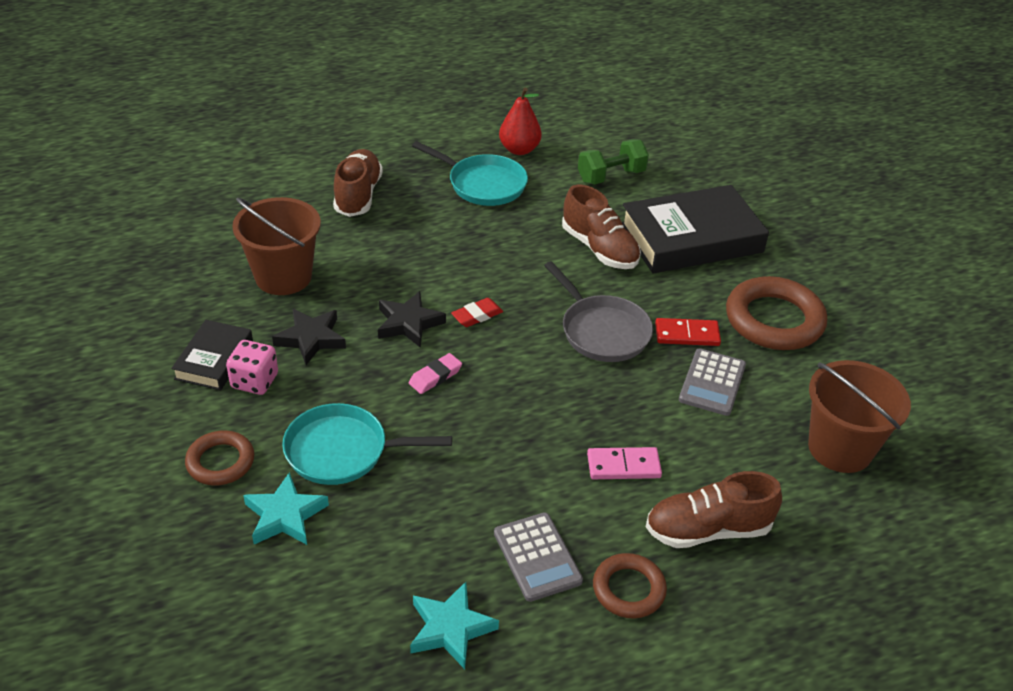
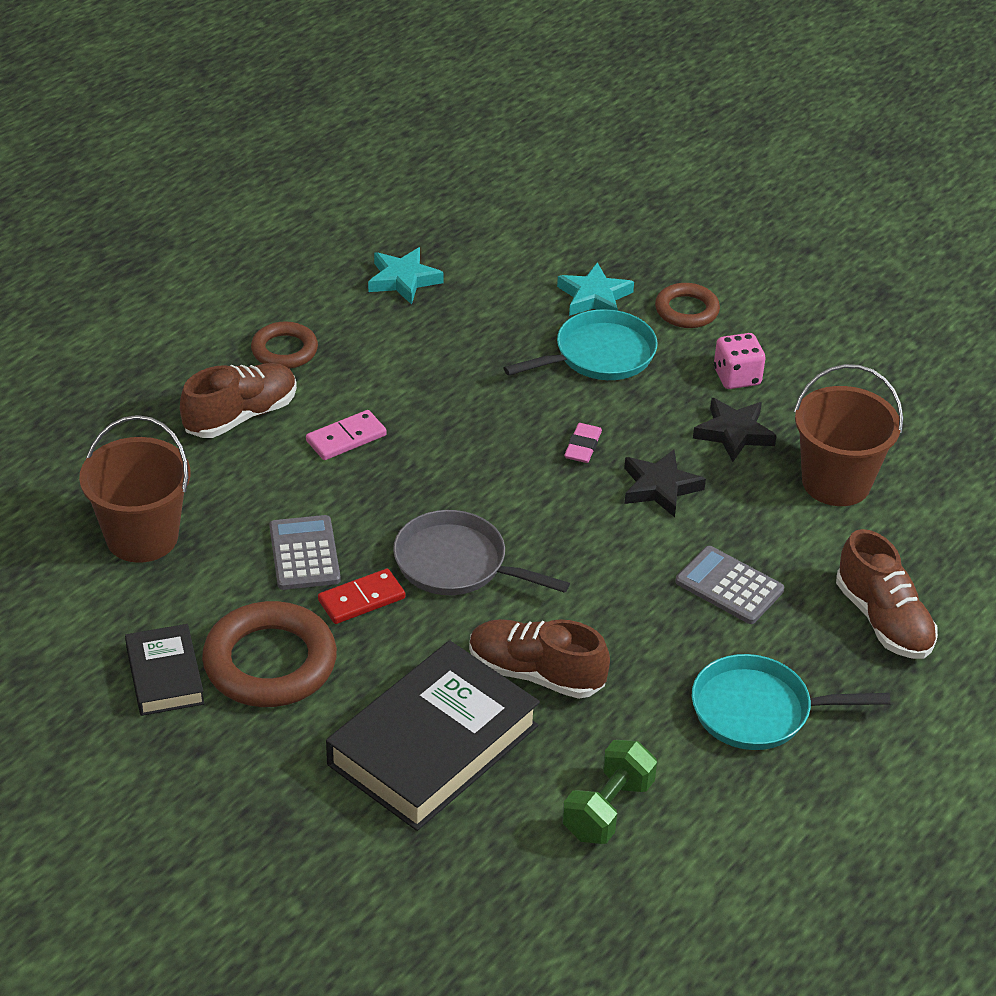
camera: 150 degrees right, 0 degrees up
(214, 360) = (794, 379): black book -> black book (165, 675)
(477, 315) = (600, 525): red eraser -> none
(519, 149) = (769, 800): red pear -> none
(537, 557) = (372, 344): grey calculator -> grey calculator (729, 586)

